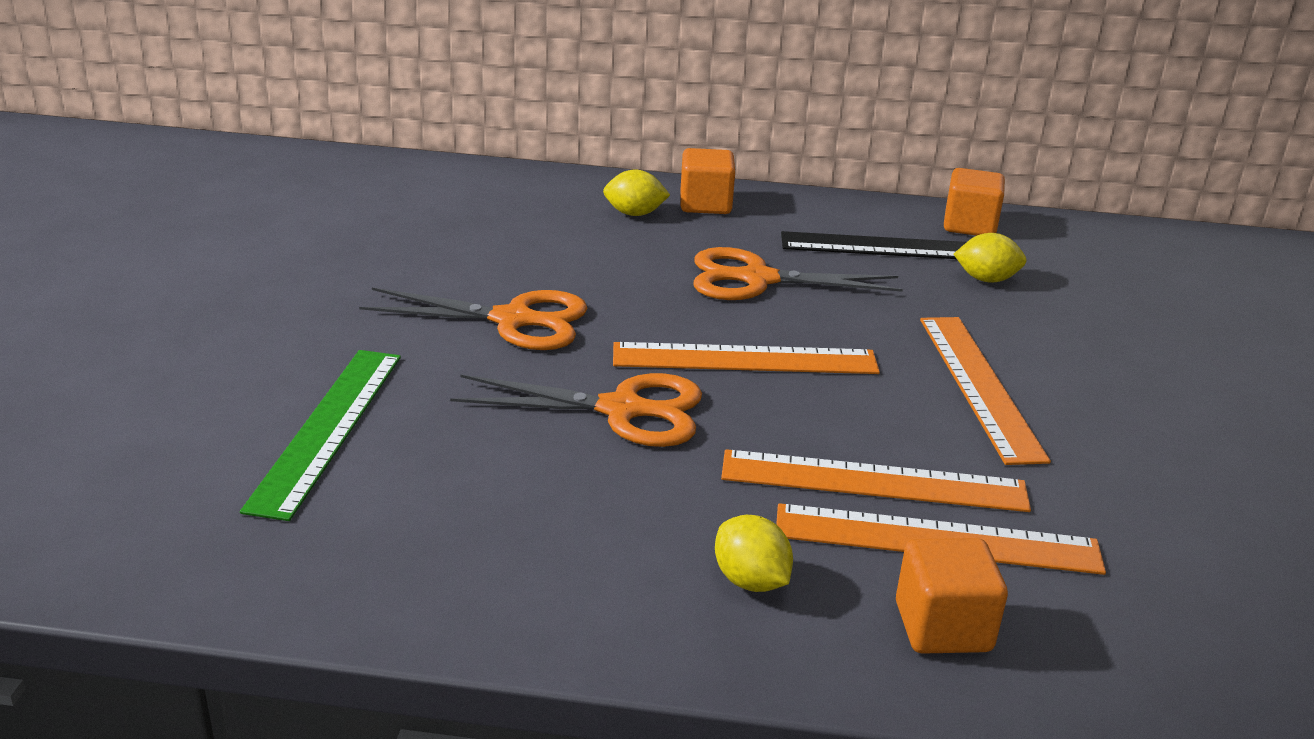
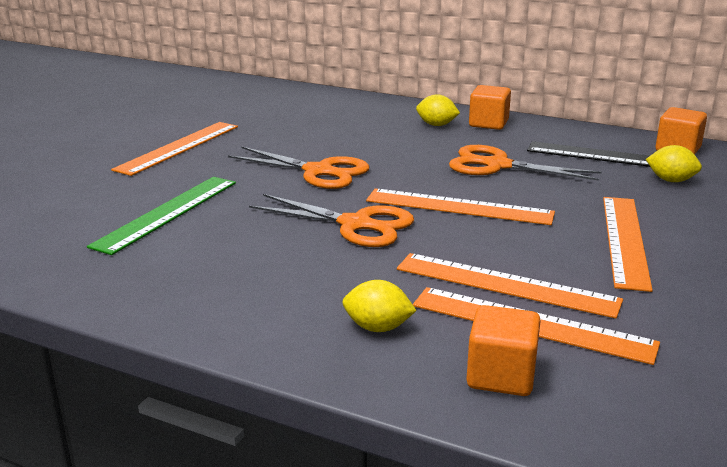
camera: 20 degrees right, 5 degrees down
(266, 298) = (179, 147): none -> orange ruler
(750, 581) = (378, 328): yellow lemon -> yellow lemon turned 60 degrees counterclockwise

